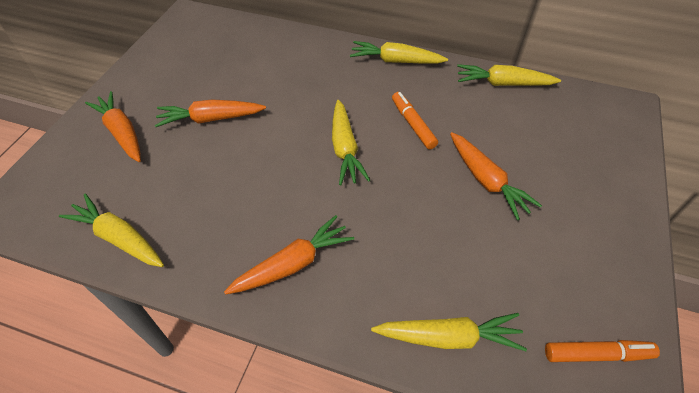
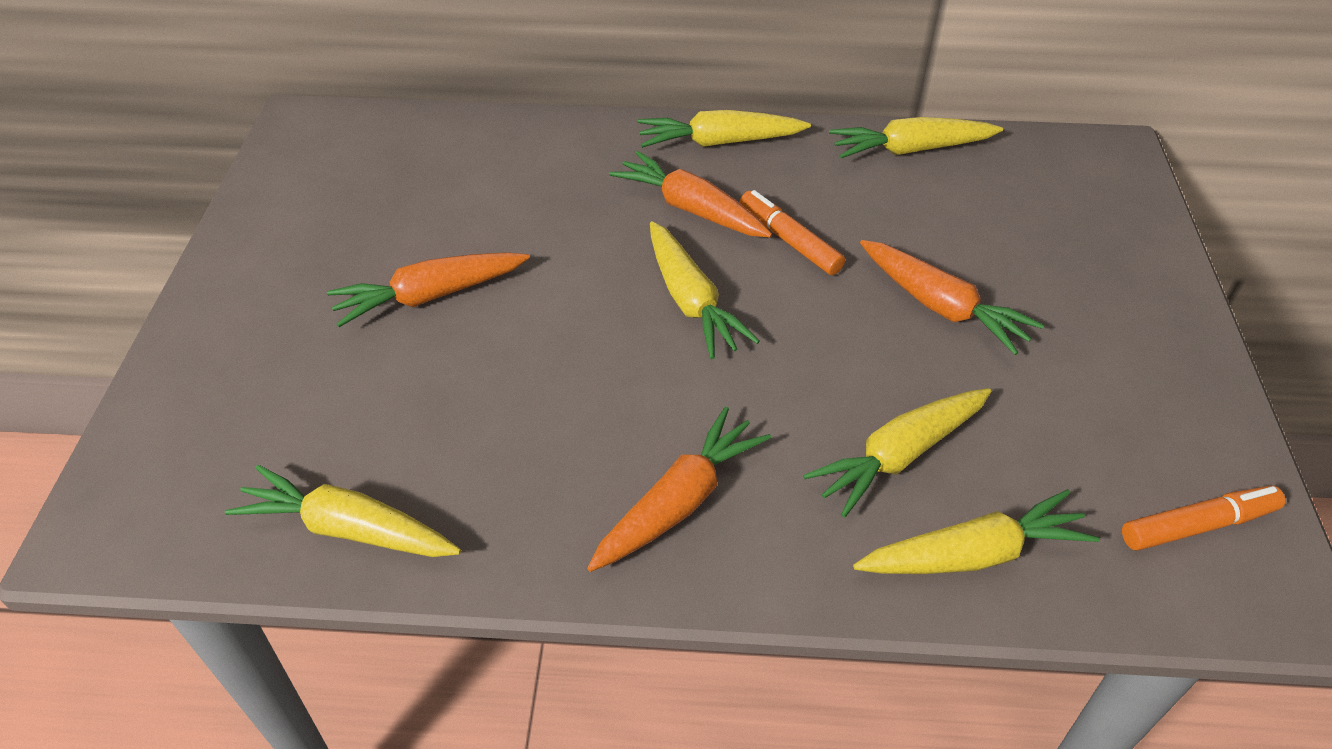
camera: 15 degrees left, 5 degrees down
(122, 133) = (270, 351): orange carrot -> orange carrot (691, 209)
(427, 266) = (899, 456): none -> yellow carrot

